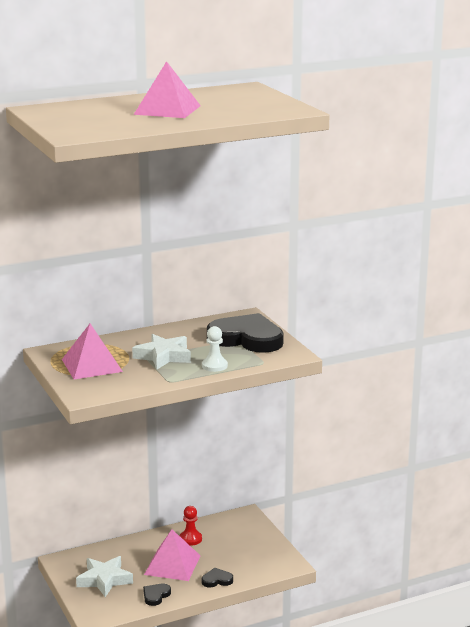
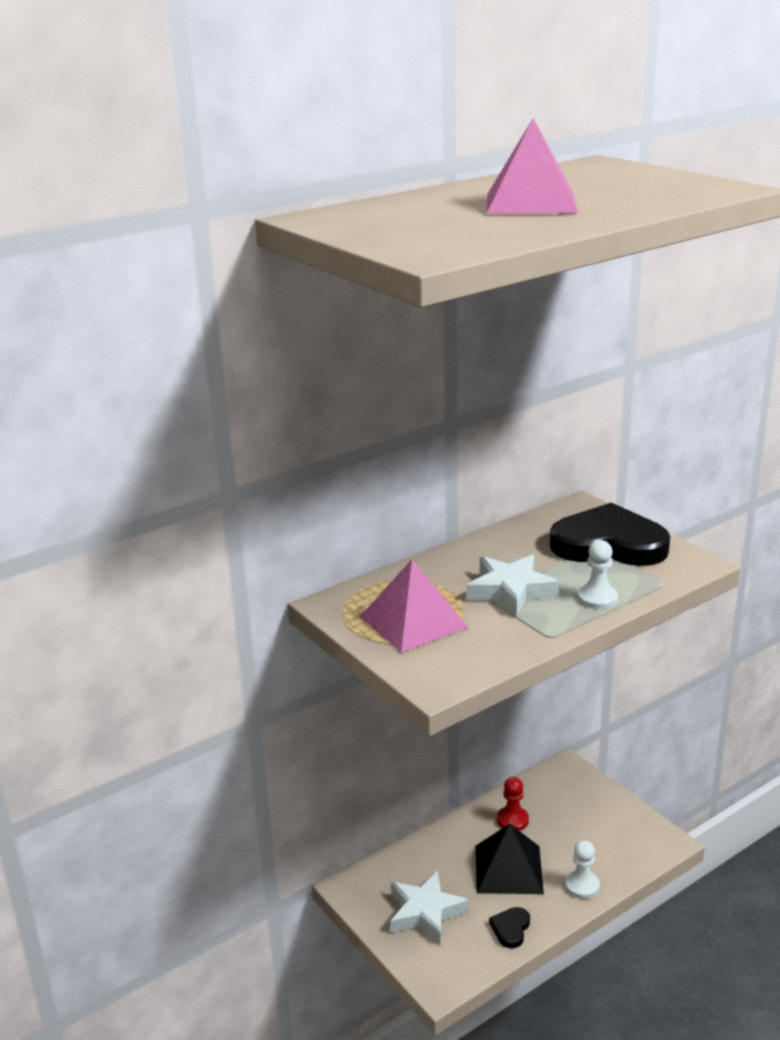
camera: 10 degrees left, 5 degrees up
(172, 565) = (508, 869): pink pyramid -> black pyramid
(217, 580) = (582, 886): black heart -> white pawn

